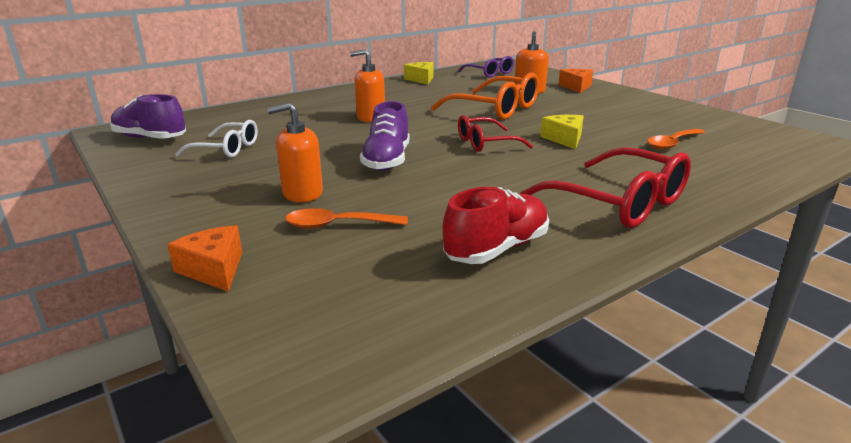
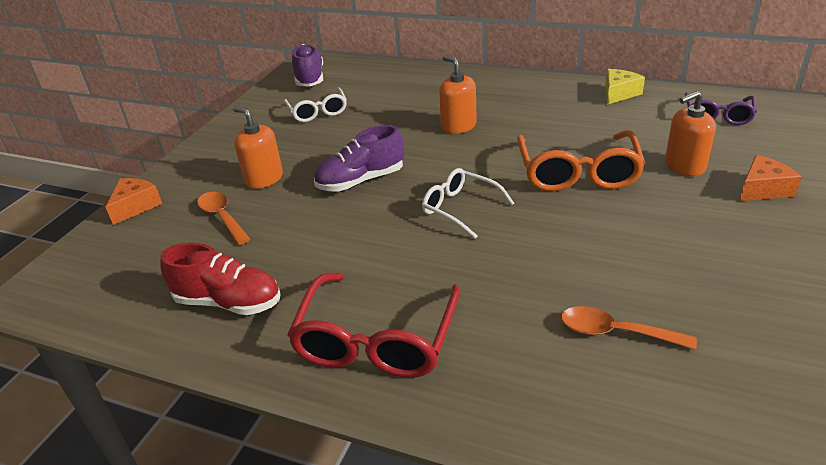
camera: 60 degrees right, 10 degrees up
(485, 143) = (460, 208): red glasses -> white glasses
(564, 139) = (531, 249): yellow cheese -> none

